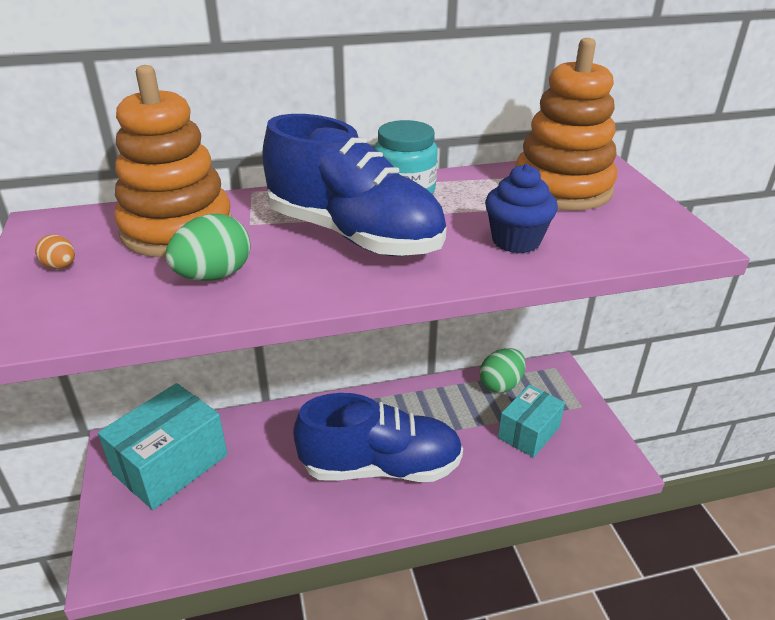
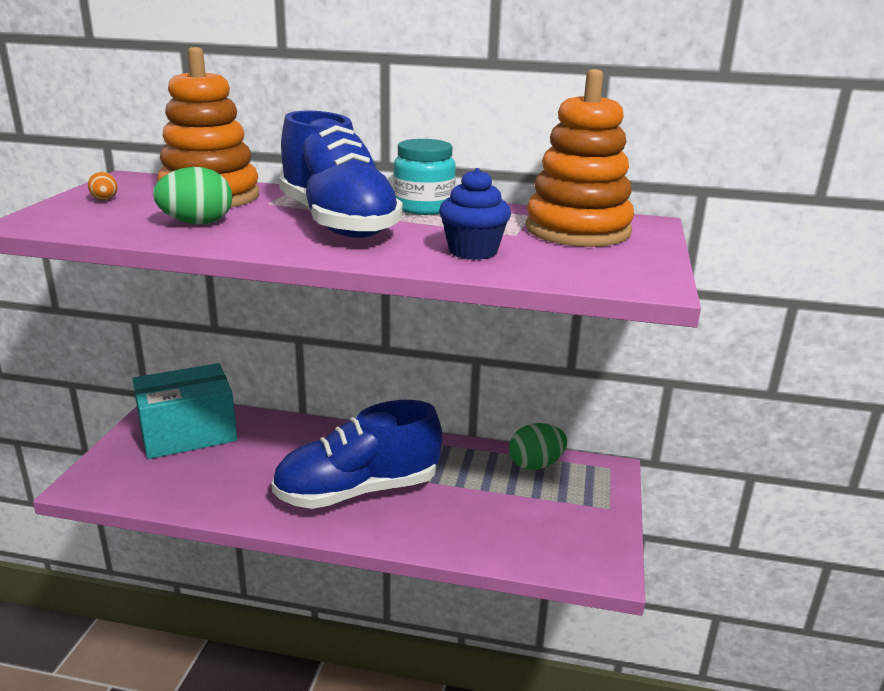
camera: 25 degrees right, 10 degrees down
(380, 467) = (358, 491): blue shoe -> blue shoe turned 135 degrees clockwise
(529, 432) = (529, 511): turquoise box -> none

